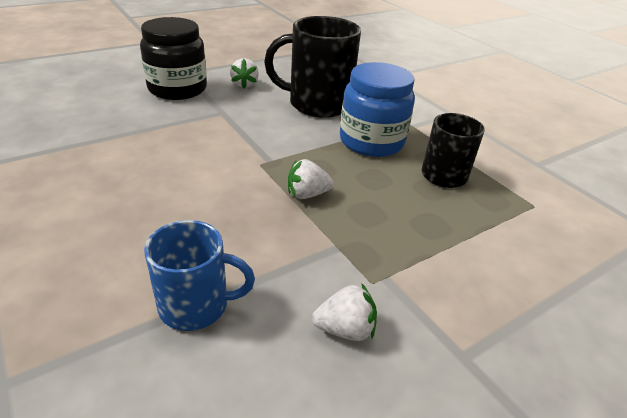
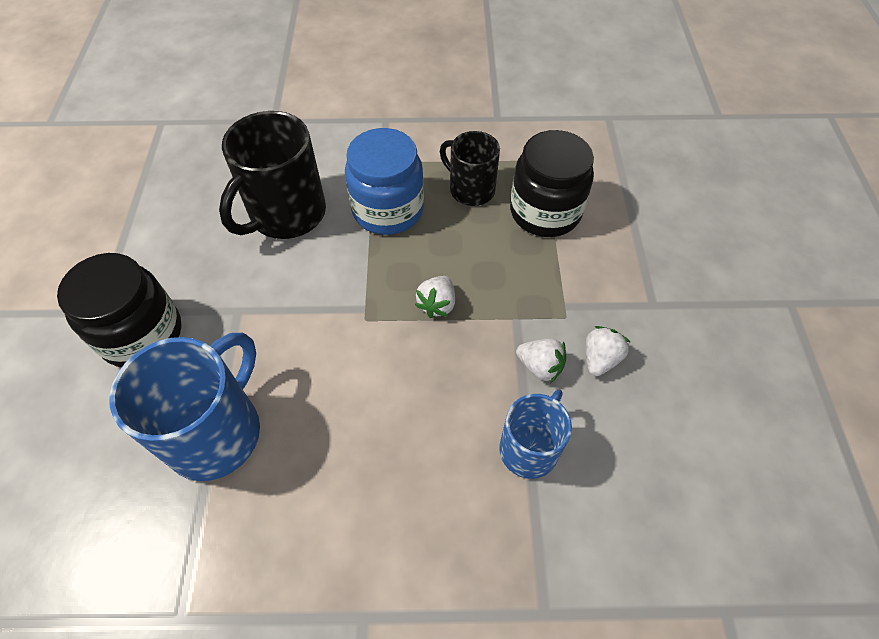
camera: 55 degrees left, 20 degrees up
(121, 135) = (216, 431): none -> blue mug
(245, 84) = (186, 260): white strawberry -> white strawberry (540, 366)
(478, 226) = (545, 212): none -> black jar

